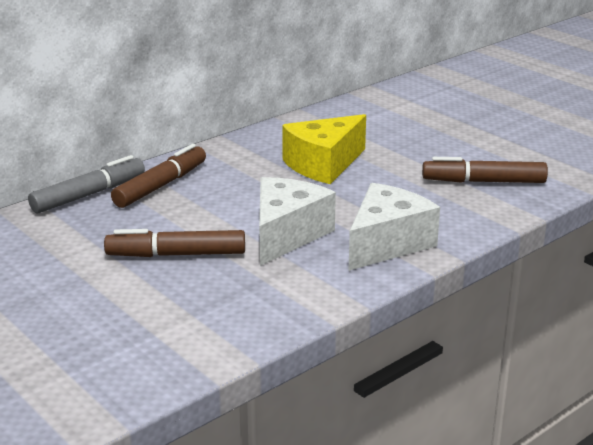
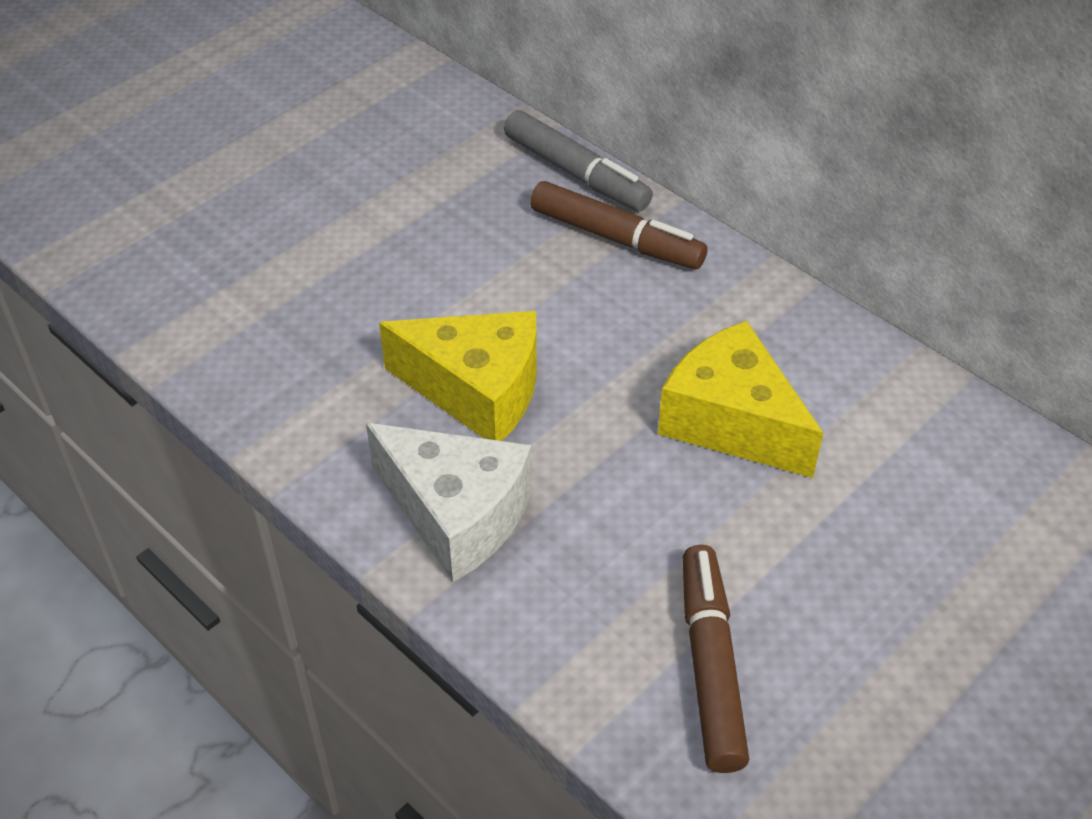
camera: 85 degrees right, 20 degrees up
(176, 254) = (413, 281): brown marker -> none
(287, 234) = (477, 391): white cheese -> yellow cheese

